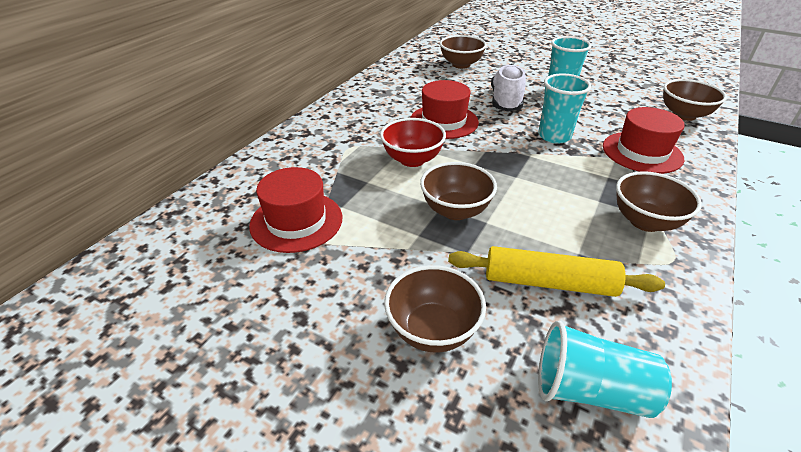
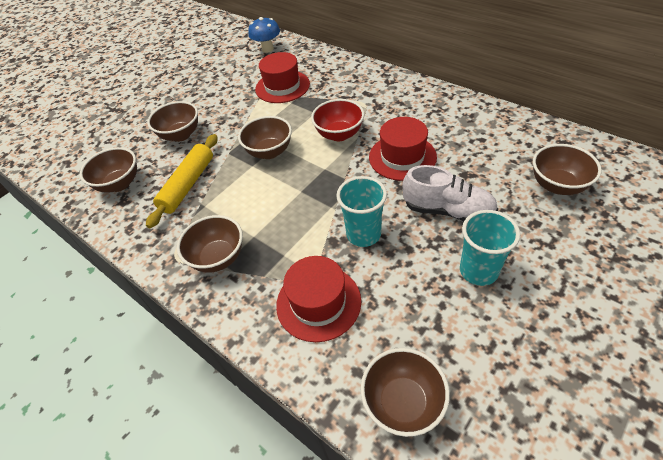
camera: 105 degrees right, 10 degrees up
(157, 260) = (267, 49): none -> blue mushroom
(590, 390) = (119, 184): turquoise cup -> brown bowl

